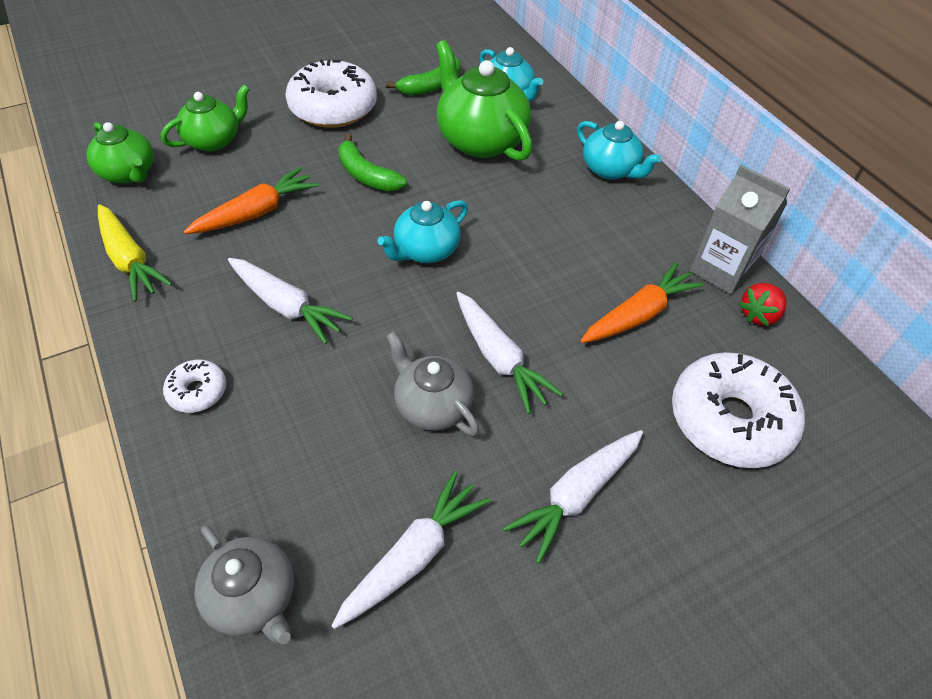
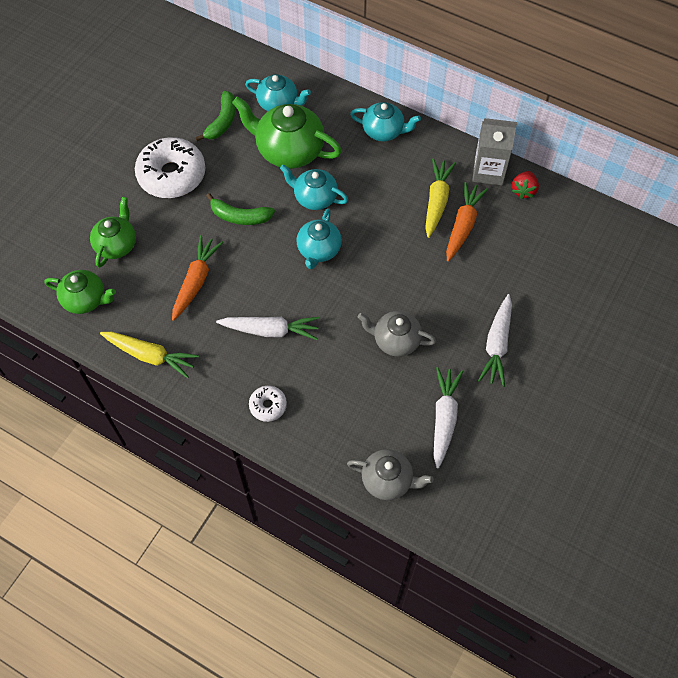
camera: 30 degrees left, 10 degrees up
(469, 196) = (314, 198): none -> turquoise teapot
(498, 358) = (409, 294): white carrot -> none
(622, 271) = (436, 202): none -> yellow carrot
(730, 420) = (543, 262): white donut -> none

